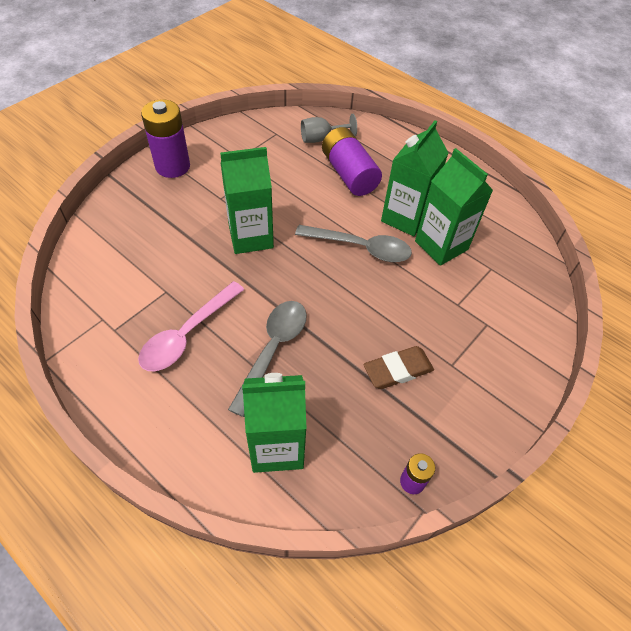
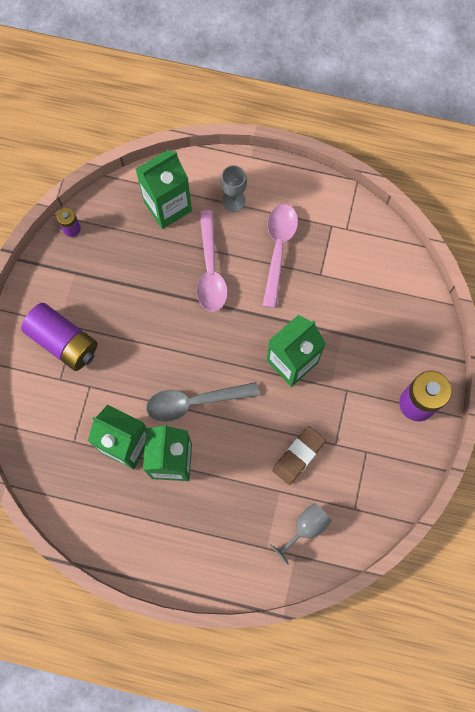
camera: 155 degrees right, 20 degrees up
(195, 411) = (234, 200): none -> grey goblet
(272, 350) = (210, 269): grey spoon -> pink spoon
(349, 174) = (250, 490): purple battery -> purple battery (63, 342)
(398, 370) = (113, 301): brown eraser -> brown eraser (298, 455)

